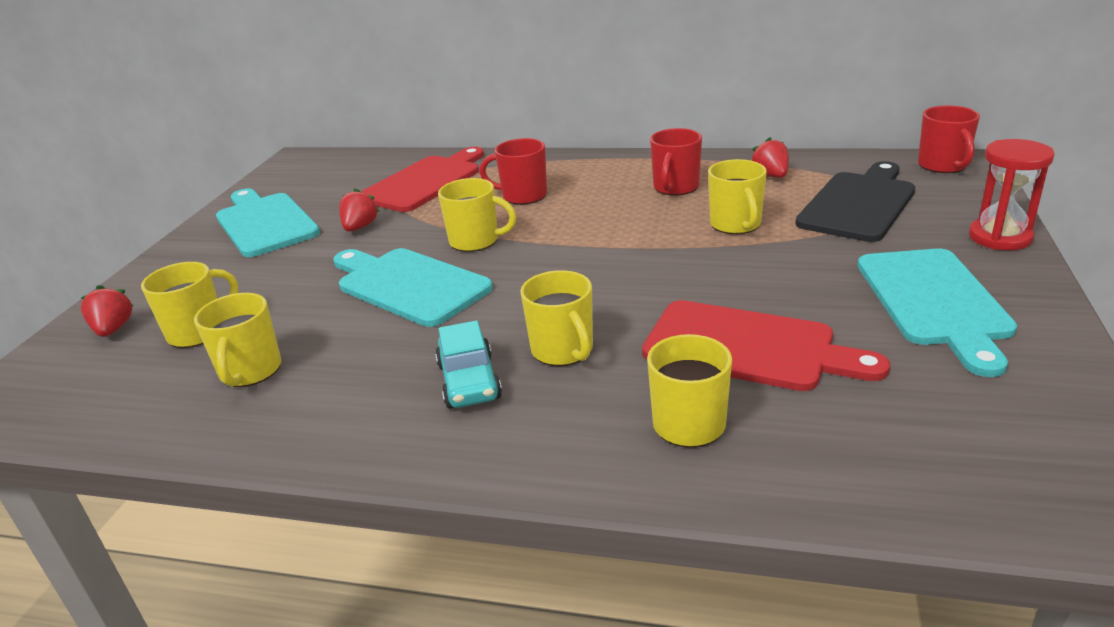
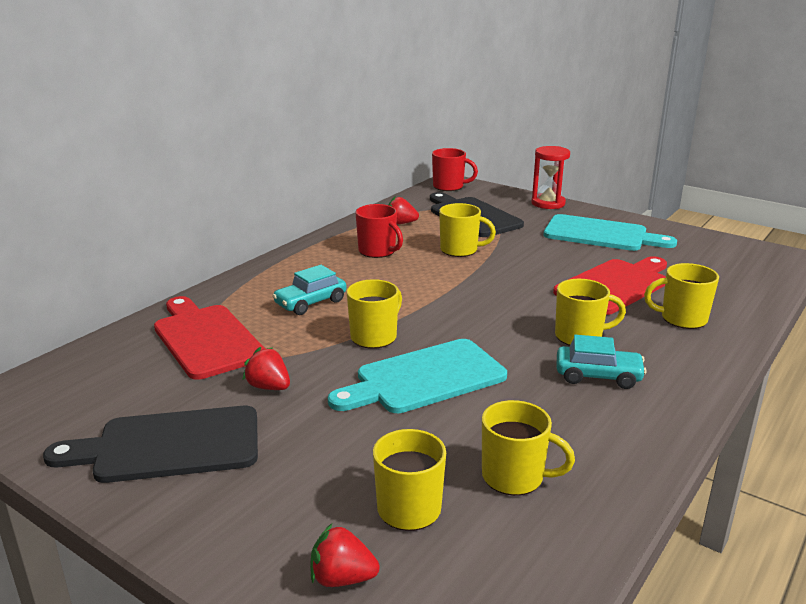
camera: 70 degrees left, 5 degrees down
(265, 223) = (169, 445): turquoise cutting board -> black cutting board
(523, 196) = (310, 303): red mug -> turquoise car

